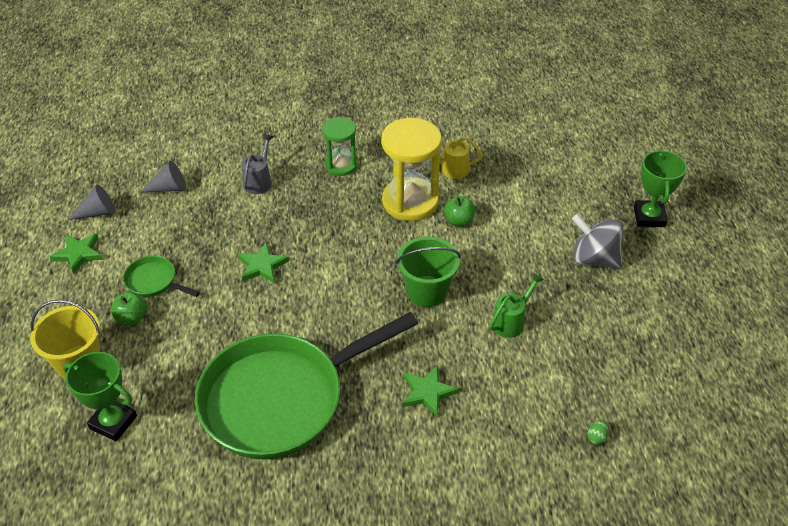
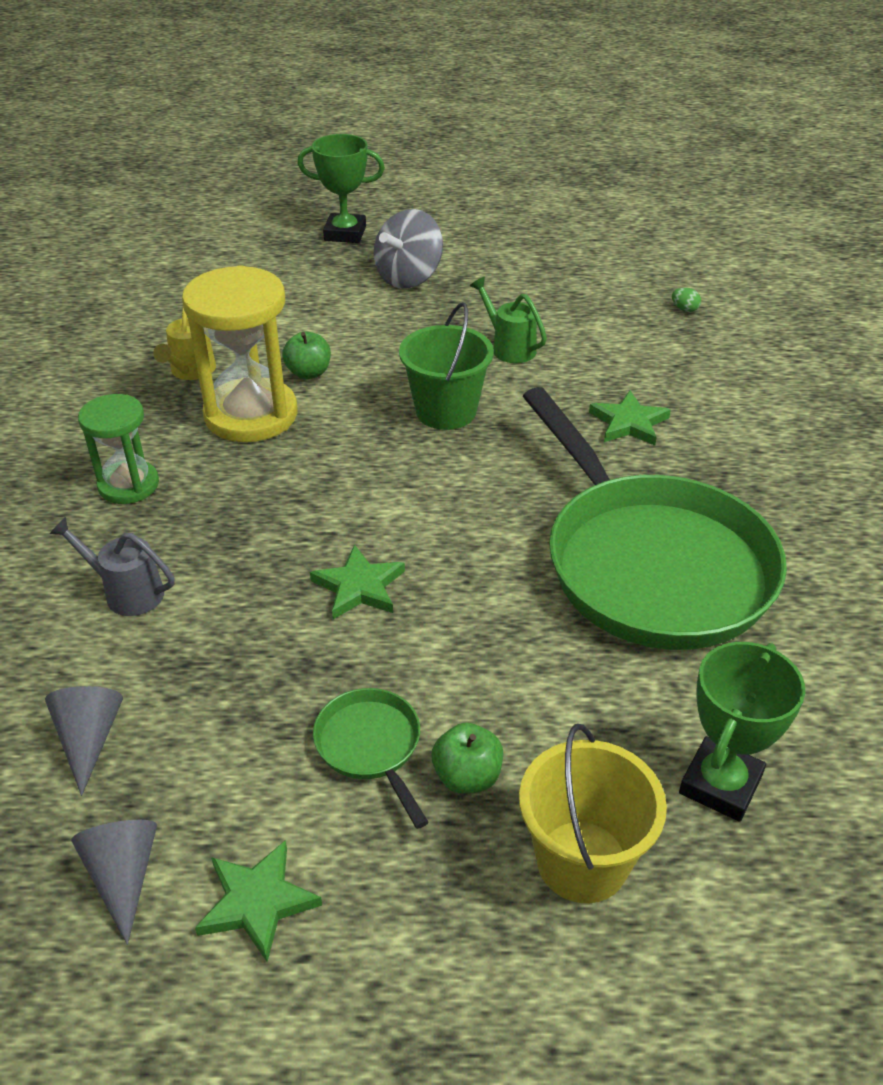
camera: 85 degrees left, 5 degrees down
(154, 281) = (371, 747): green pan -> green pan turned 120 degrees clockwise

